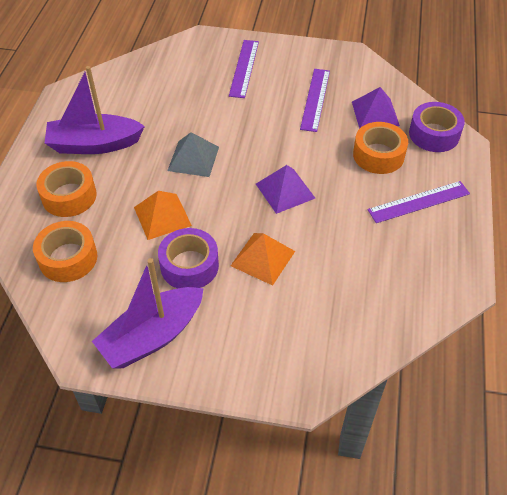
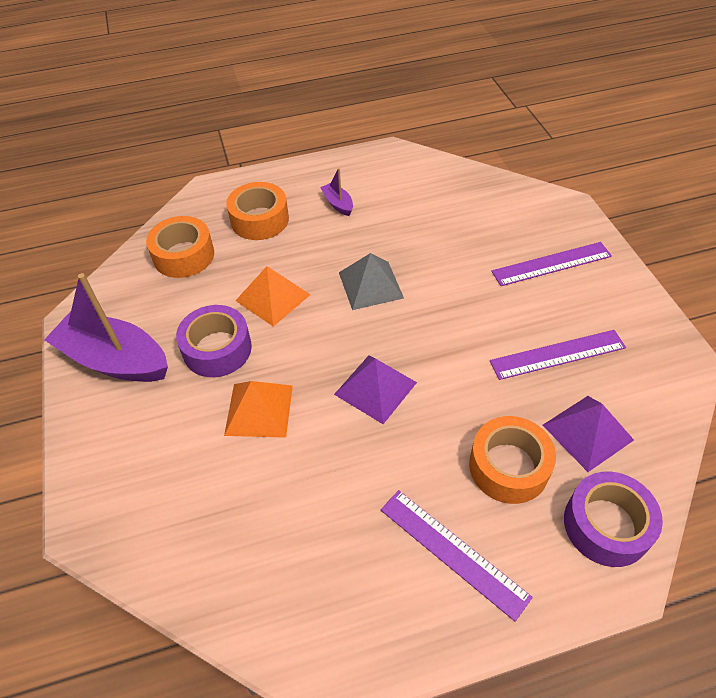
camera: 65 degrees right, 0 degrees up
(94, 144) = (338, 204): purple boat -> purple boat, size x0.44

